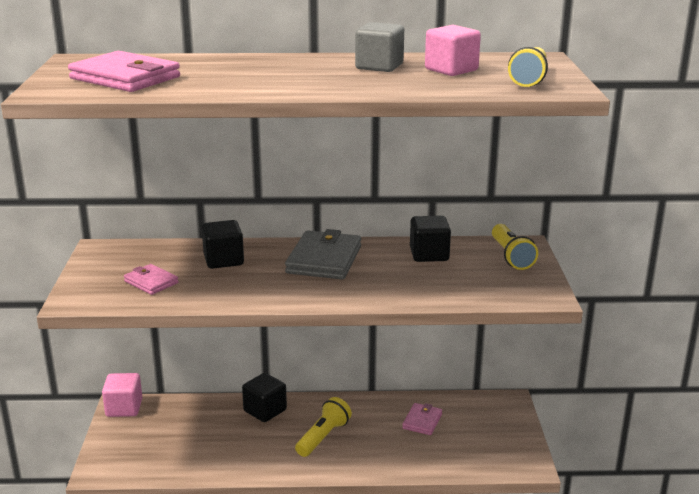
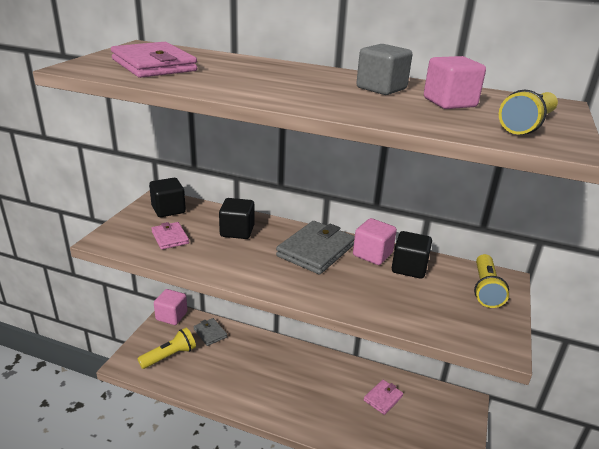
camera: 20 degrees right, 5 degrees up
(186, 413) = (210, 333): none -> grey wallet
(265, 410) = (266, 349): black cube -> black cube (168, 209)
(323, 437) = (297, 387): yellow flashlight -> yellow flashlight (169, 356)
(385, 251) = (372, 254): none -> pink cube

